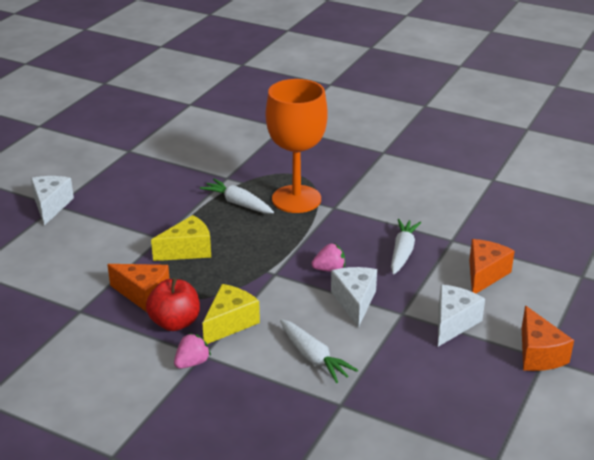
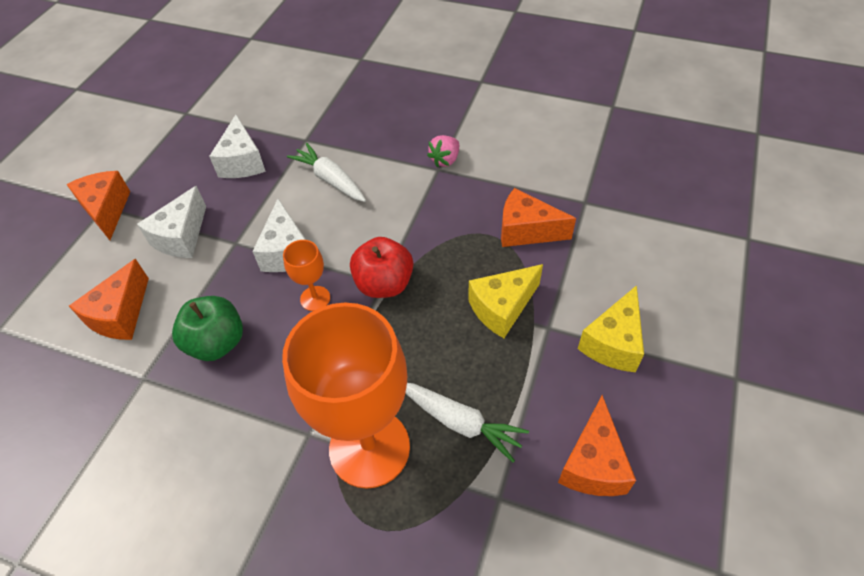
camera: 175 degrees right, 20 degrees up
(51, 206) = (743, 375): white cheese -> white cheese (242, 162)
(168, 183) = (593, 464): none -> orange cheese
(175, 323) = (477, 200): red apple -> red apple (384, 284)
(230, 323) = (420, 207): yellow cheese -> yellow cheese (613, 343)
(329, 269) = (315, 298): pink strawberry -> orange goblet
(402, 252) = (217, 343): white carrot -> green apple

